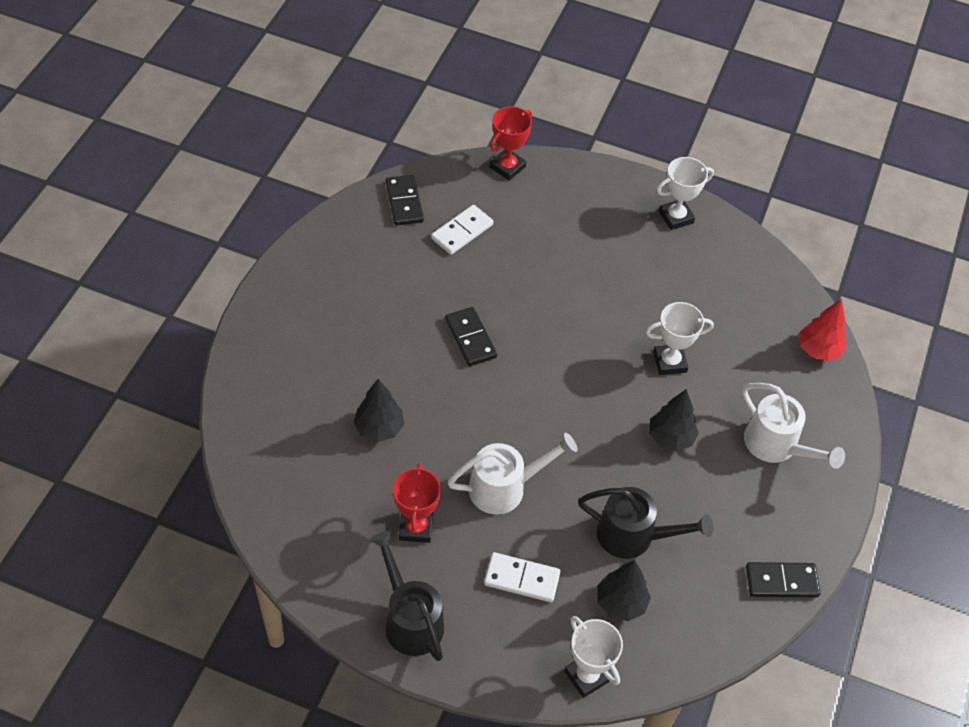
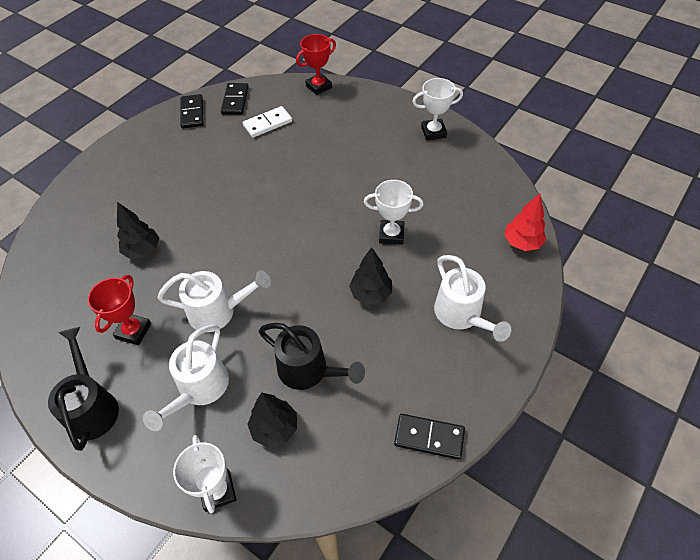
camera: 20 degrees right, 0 degrees up
(470, 338) = (241, 196): black domino -> black domino (192, 113)
(522, 579) = (199, 390): white domino -> white watering can

